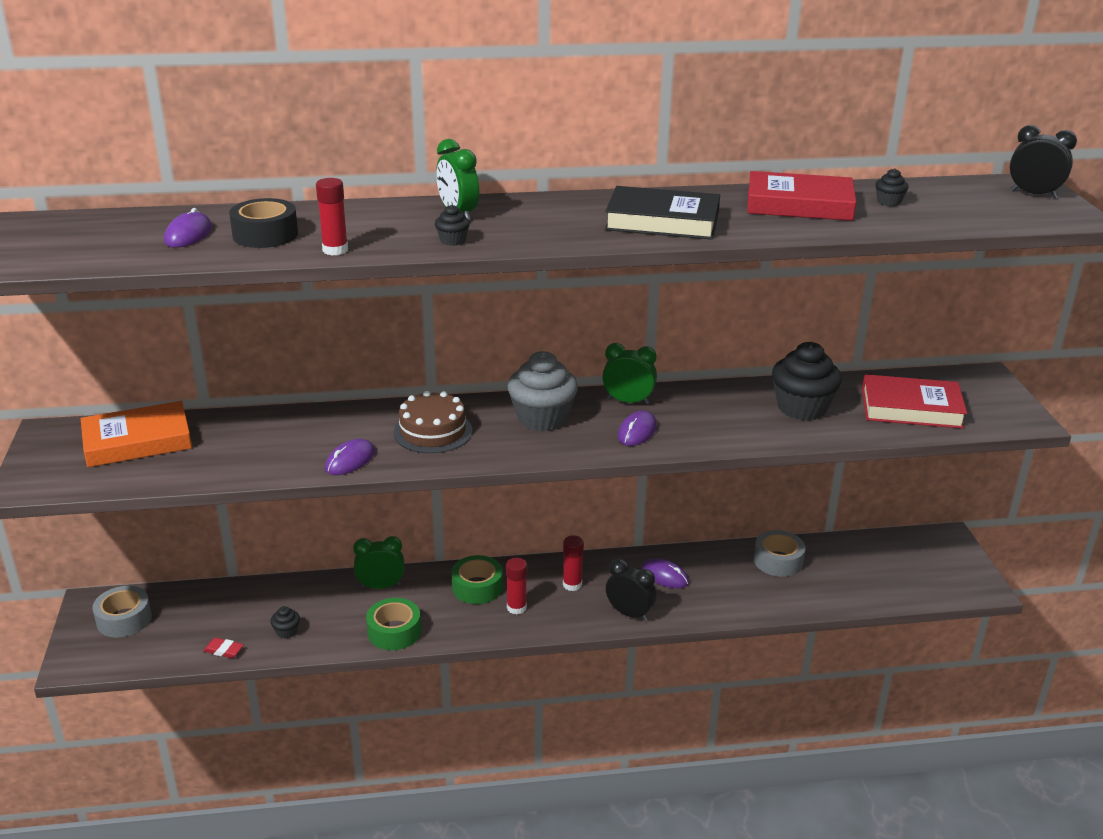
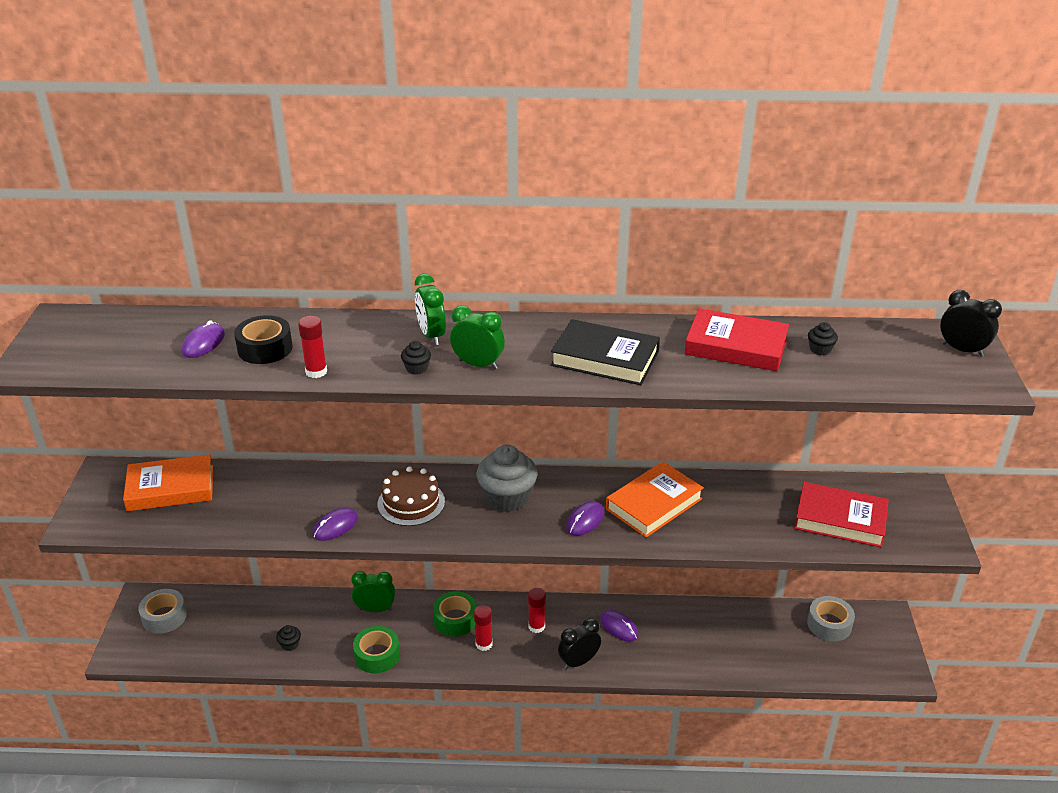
camera: 10 degrees right, 5 degrees up
(223, 650) = (236, 656): red eraser -> none
(628, 401) = (586, 486): green clock -> green clock (478, 364)
(629, 613) = (578, 662): black clock -> black clock turned 75 degrees counterclockwise
(708, 411) = (654, 504): none -> orange book
(778, 561) = (723, 623): grey tape -> grey tape (829, 624)
(802, 408) = (739, 509): black cupcake -> none

